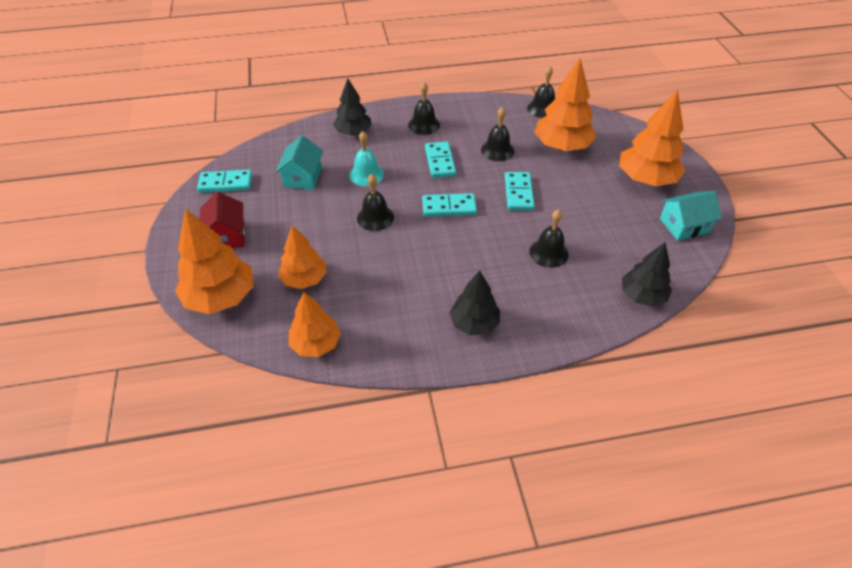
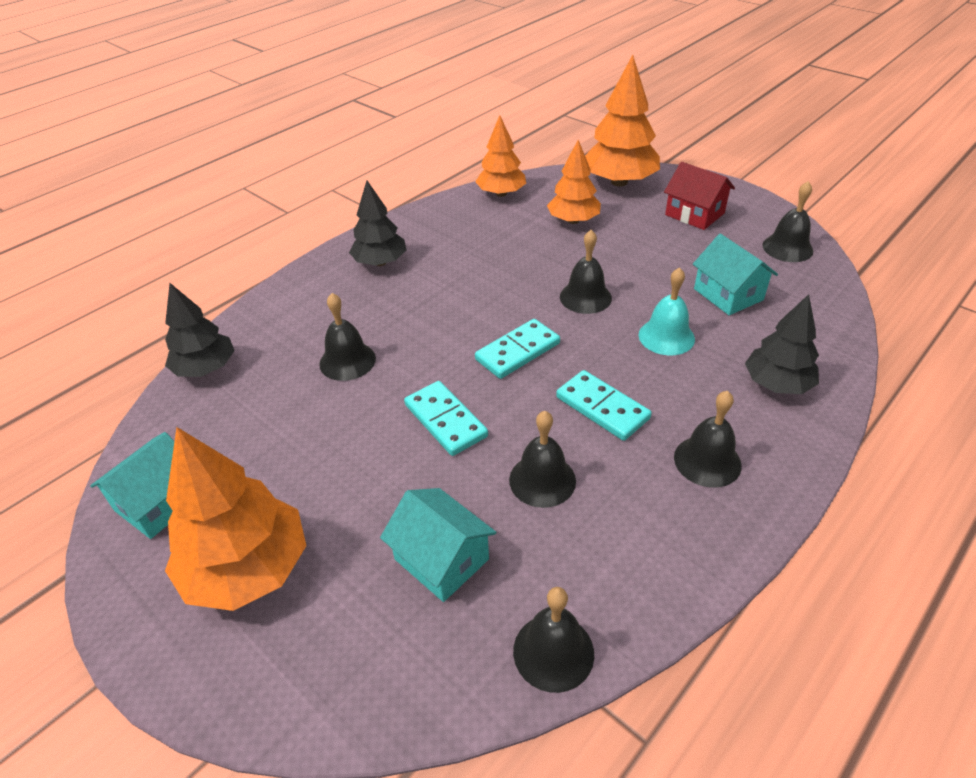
camera: 145 degrees right, 5 degrees down
(226, 183) = (787, 248): turquoise domino -> black bell
(562, 146) = (441, 559): orange tree -> turquoise house

